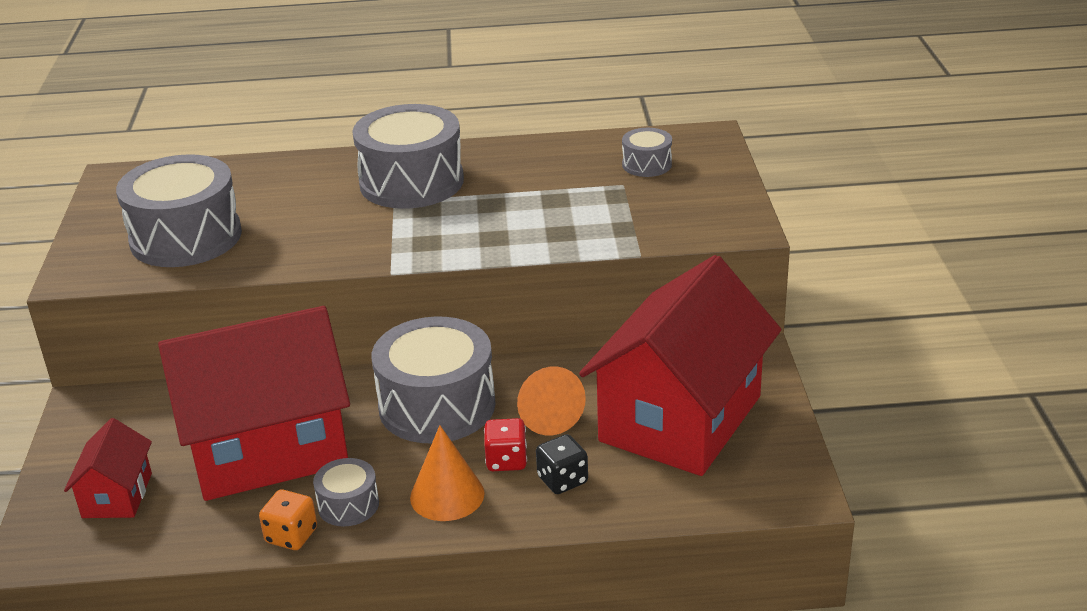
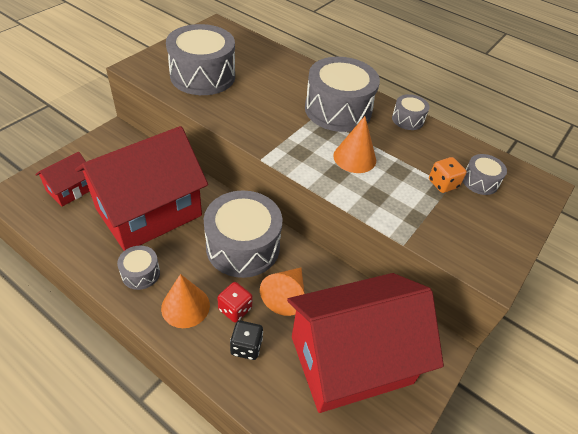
camera: 35 degrees right, 15 degrees up
(268, 448) = (149, 212): red house -> red house turned 60 degrees counterclockwise
(291, 536) = (100, 270): orange dice -> orange dice (443, 184)
(493, 214) = (354, 158): none -> orange cone
(503, 150) = (407, 119): none -> grey drum

